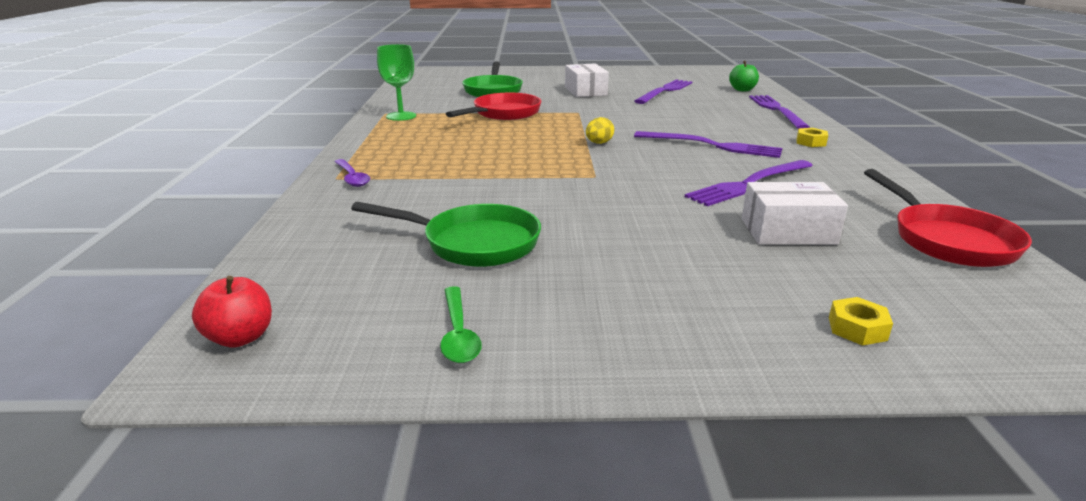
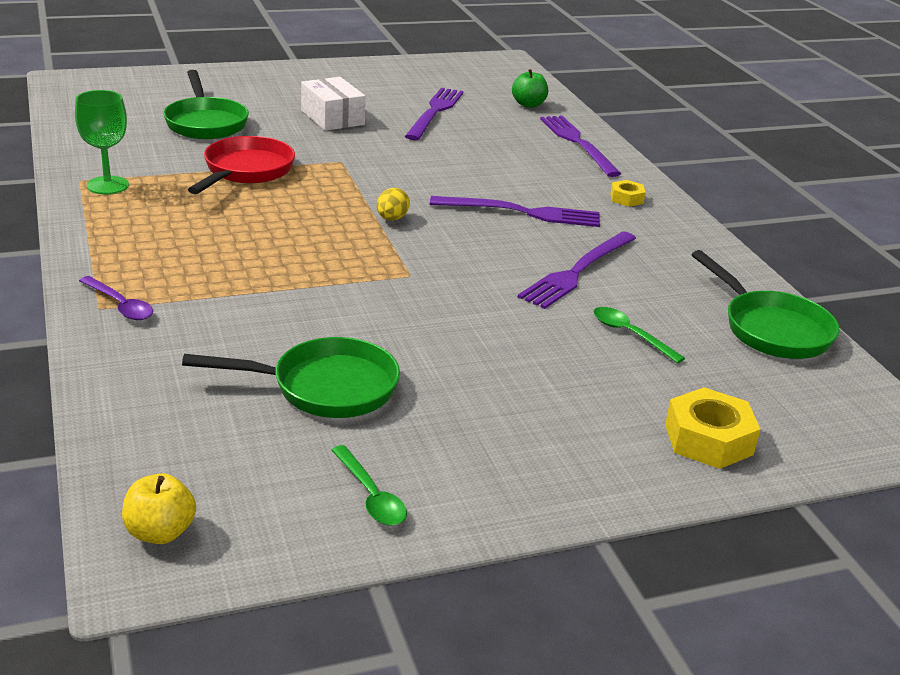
camera: 20 degrees left, 5 degrees up
(240, 338) = (160, 532): red apple -> yellow apple
(788, 231) = (630, 335): white box -> green spoon
(857, 329) = (708, 439): yellow nut -> yellow nut, size x1.79
(947, 240) = (771, 329): red pan -> green pan

